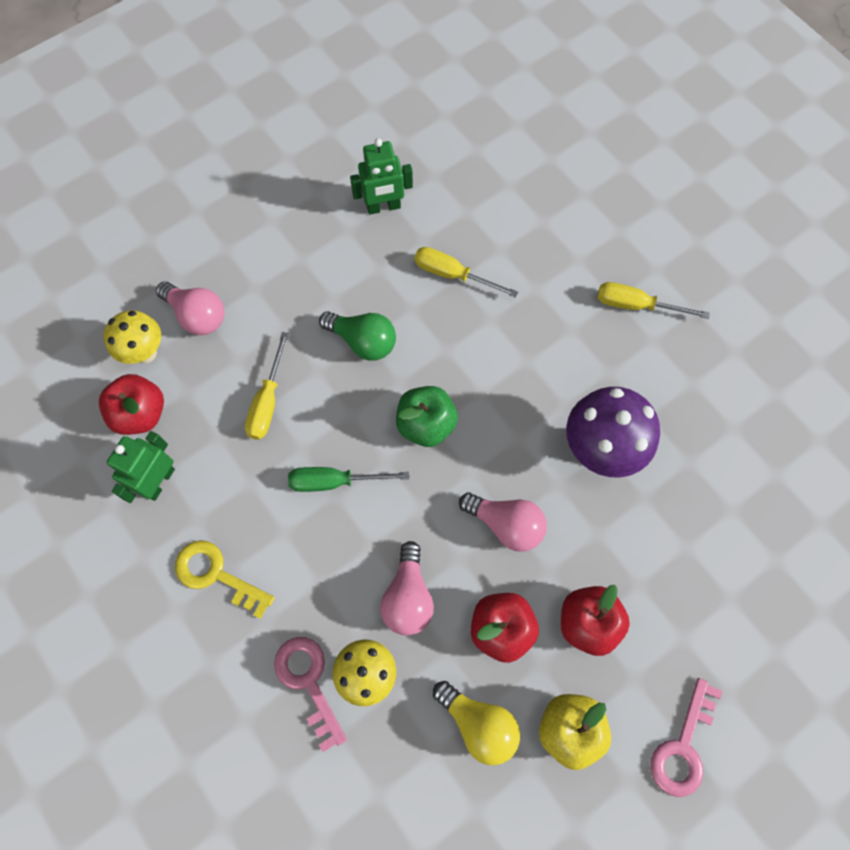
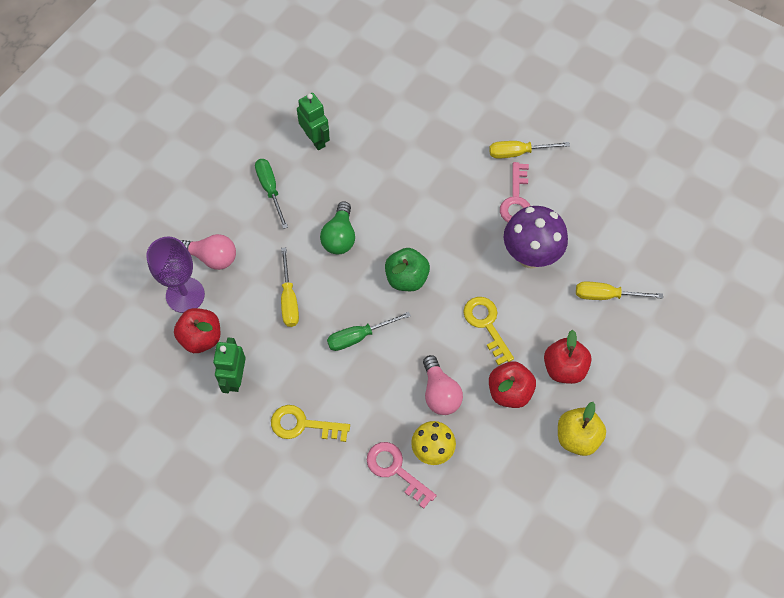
camera: 20 degrees left, 5 degrees down
(145, 352) = (185, 295): yellow mushroom -> purple goblet
(302, 253) = (270, 189): none -> green screwdriver
(363, 341) = (339, 237): green light bulb -> green light bulb turned 90 degrees clockwise
(383, 207) = (315, 139): green robot -> green robot turned 90 degrees counterclockwise
(452, 275) = (384, 171): yellow screwdriver -> yellow screwdriver (606, 295)
(478, 723) = (518, 455): yellow light bulb -> none
(506, 524) = (486, 325): pink light bulb -> yellow key
(683, 746) = (652, 421): pink key -> pink key (516, 200)

